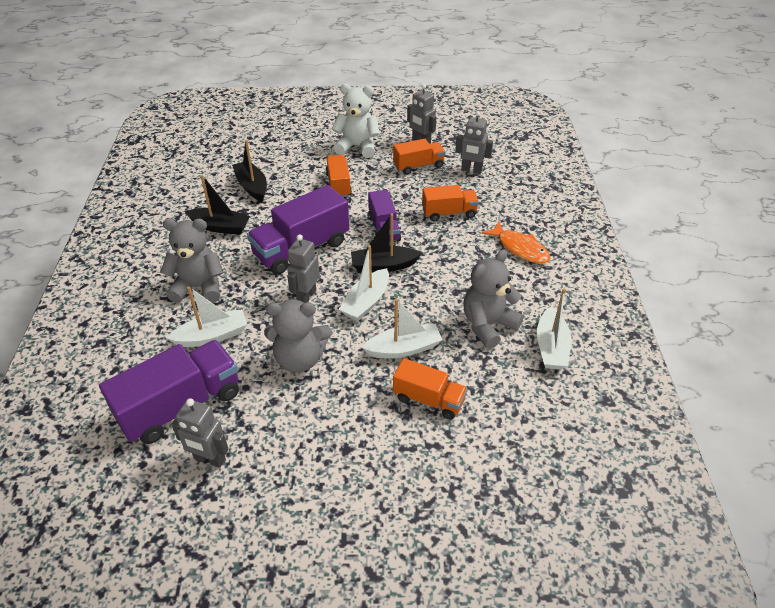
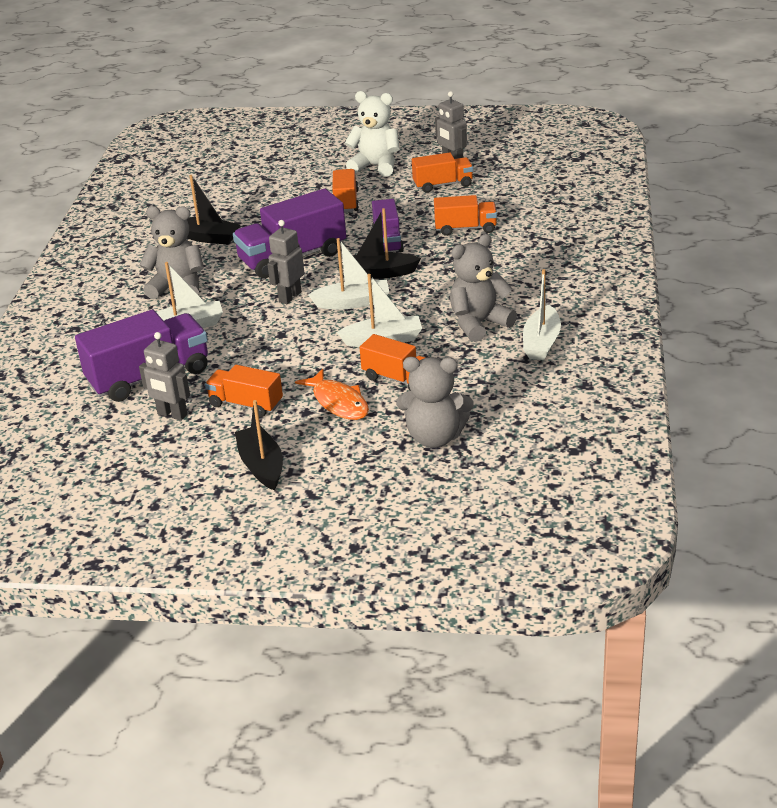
camera: 10 degrees right, 10 degrees down
(252, 186) = (248, 202): black boat -> black boat (261, 466)
(284, 440) = (246, 404): none -> orange truck
(300, 359) = (273, 345): grey teddy bear -> grey teddy bear (435, 437)
(366, 302) = (353, 303): white boat -> white boat turned 135 degrees counterclockwise
(471, 170) = (504, 189): grey robot -> none
(520, 248) = (537, 260): orange fish -> orange fish (338, 402)

